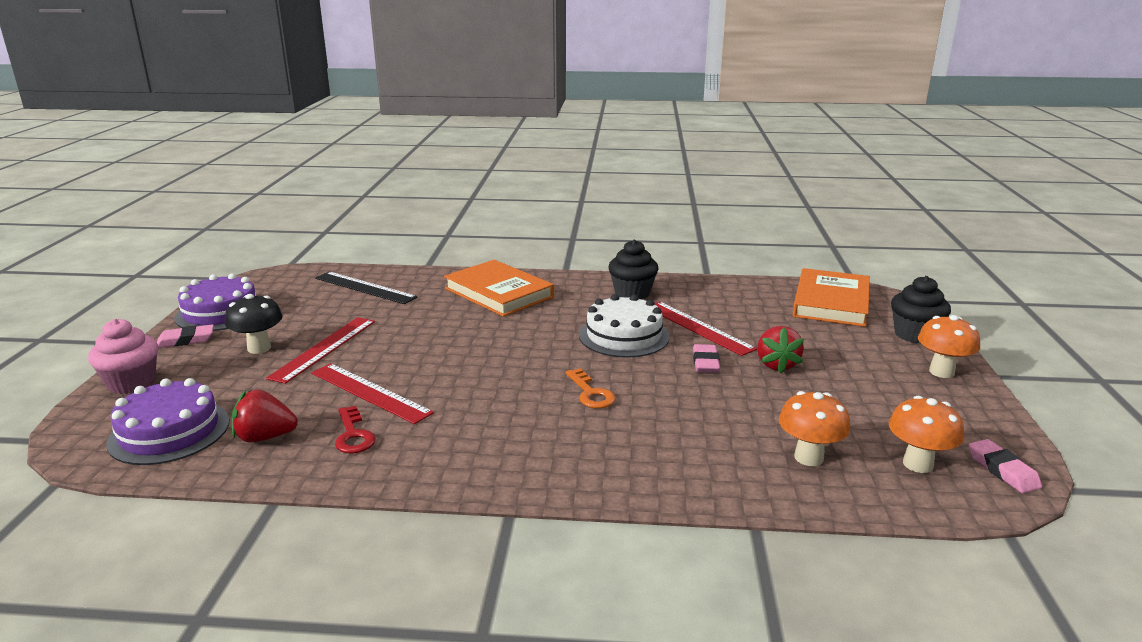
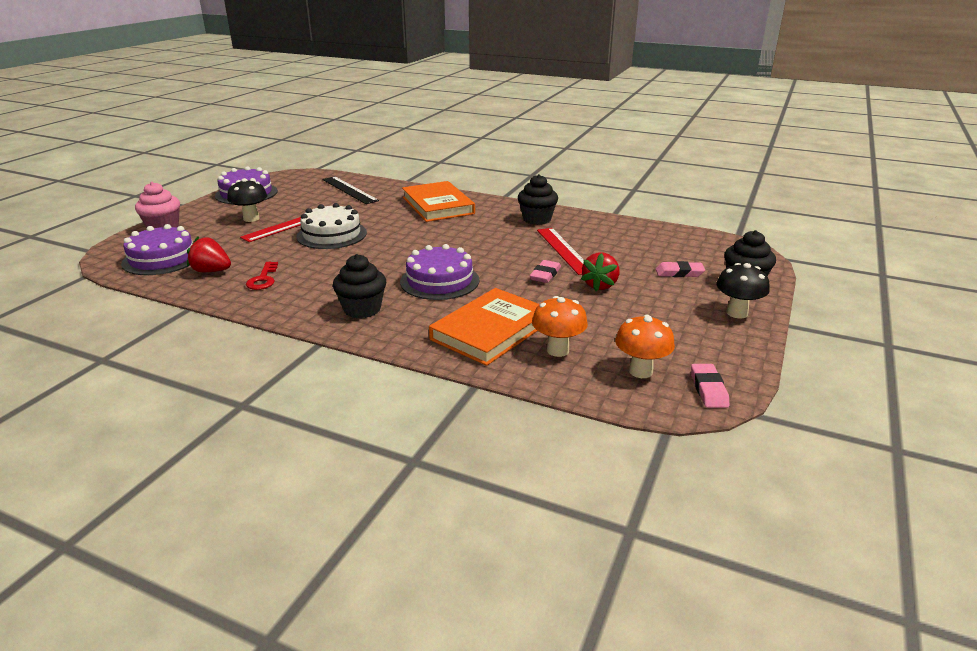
camera: 20 degrees right, 5 degrees up
(186, 340) = (212, 207): pink eraser -> pink eraser (679, 273)
(369, 392) = (295, 256): red ruler -> none
(528, 452) = (362, 309): none -> black cupcake
(591, 393) = (439, 281): orange key -> purple cake
(624, 336) = (501, 247): white cake -> white cake (332, 234)
(831, 302) = (696, 248): orange book -> orange book (491, 330)
(941, 372) = (737, 313): orange mushroom -> black mushroom

